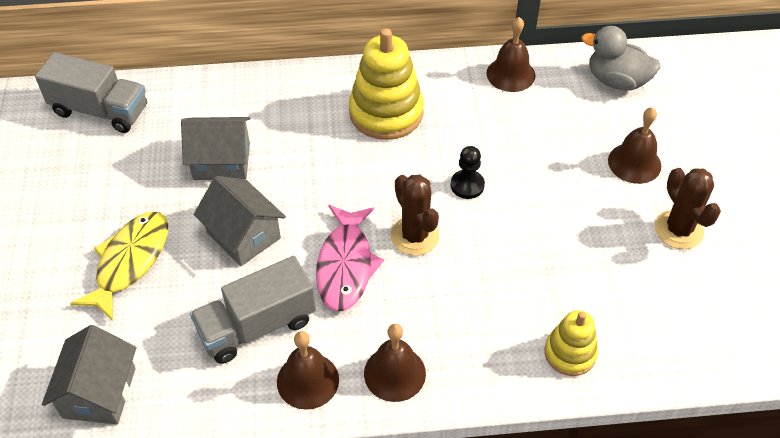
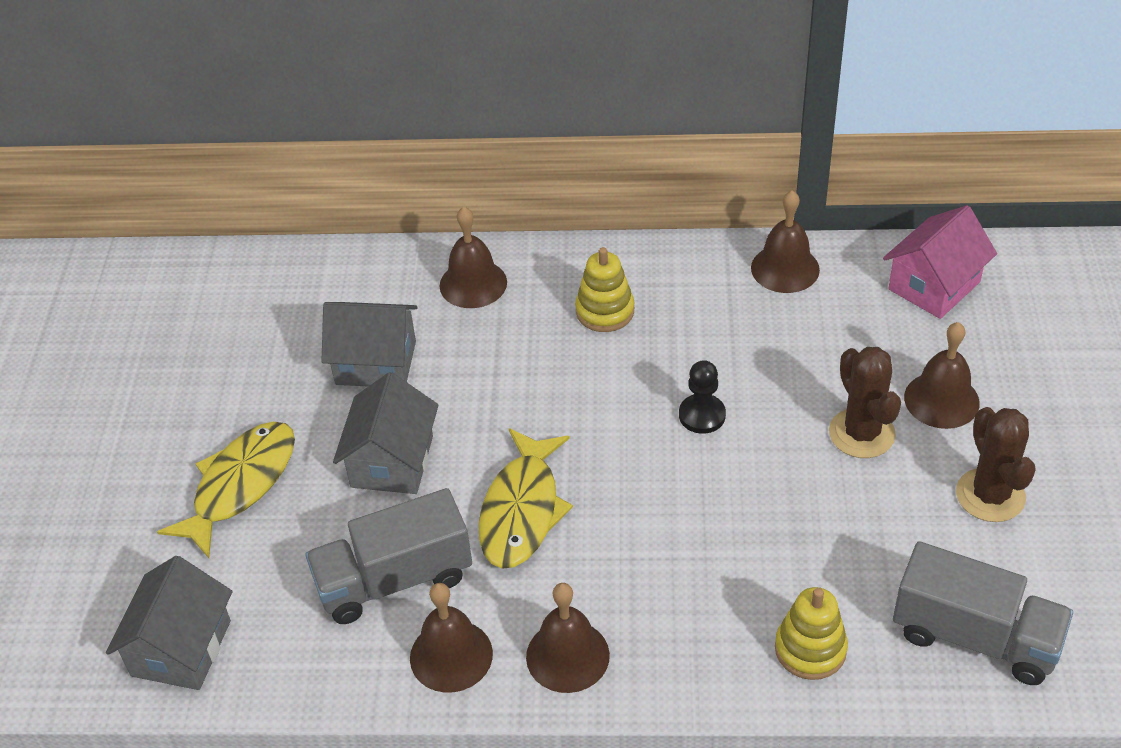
camera: 10 degrees right, 5 degrees down
(100, 110) = (226, 287): grey truck -> grey truck (975, 636)
(243, 235) = (392, 461): grey house -> grey house turned 45 degrees clockwise
(286, 98) = (473, 284): none -> brown bell
(346, 265) = (522, 510): pink fish -> yellow fish
(386, 113) = (605, 311): yellow stacking toy -> yellow stacking toy, size x0.58
(414, 236) = (620, 478): brown cactus -> brown cactus (861, 433)
(616, 81) = (934, 286): grey duck -> pink house

